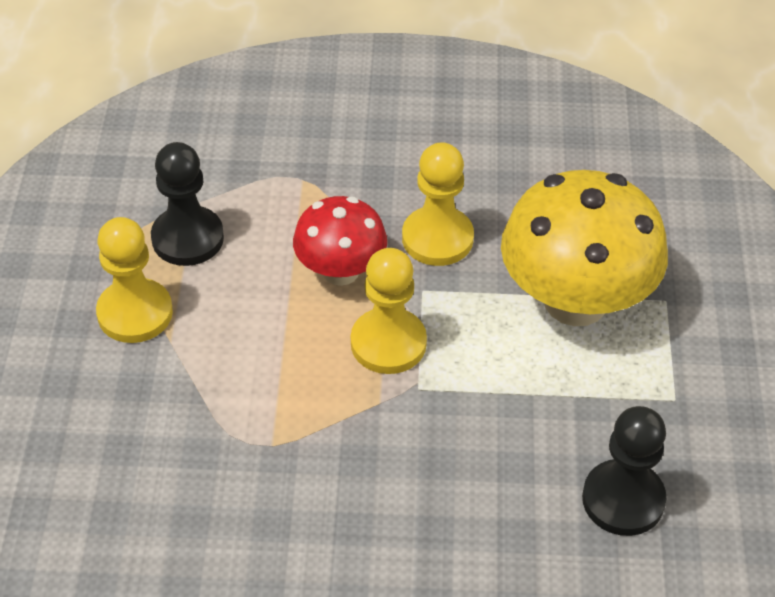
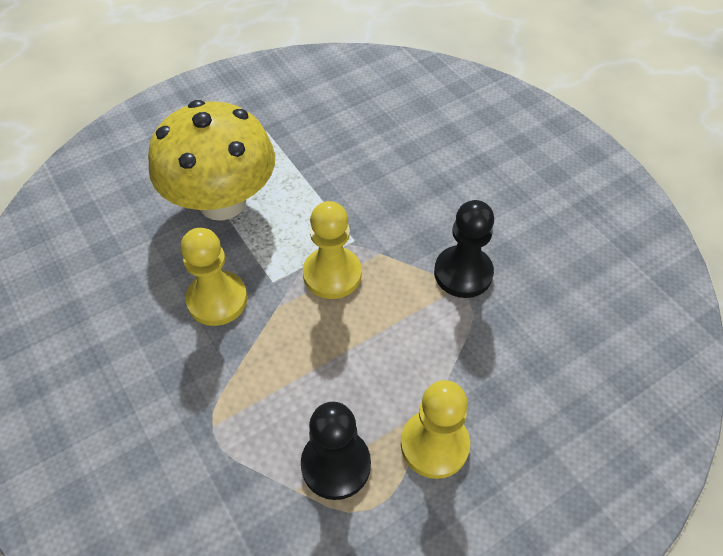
camera: 125 degrees left, 5 degrees up
(340, 271) = (291, 338): red mushroom -> none
(623, 500) = (351, 123): black pawn -> black pawn (463, 273)

